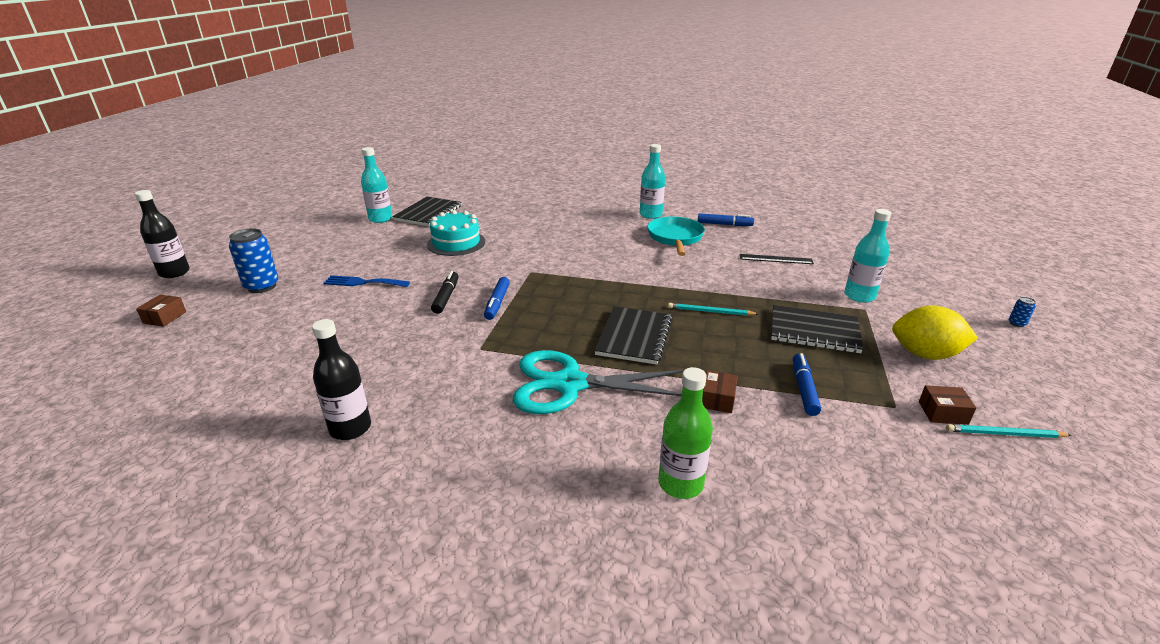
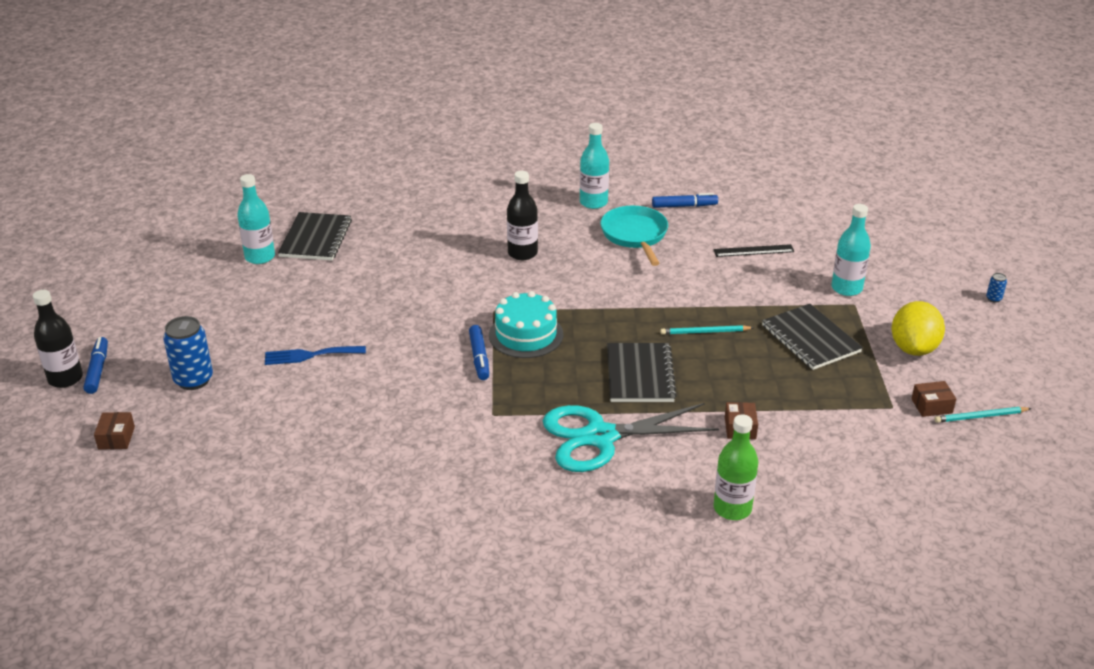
camera: 15 degrees left, 5 degrees up
(350, 428) = (420, 517): black bottle -> black bottle (522, 253)
(446, 297) = (418, 359): black marker -> none
(456, 243) = (382, 281): turquoise cake -> turquoise cake (526, 335)
(804, 389) = (812, 404): blue marker -> blue marker (98, 370)
(814, 331) = (810, 339): black notebook -> black notebook turned 60 degrees clockwise
(925, 354) = (913, 348): yellow lemon -> yellow lemon turned 75 degrees counterclockwise

